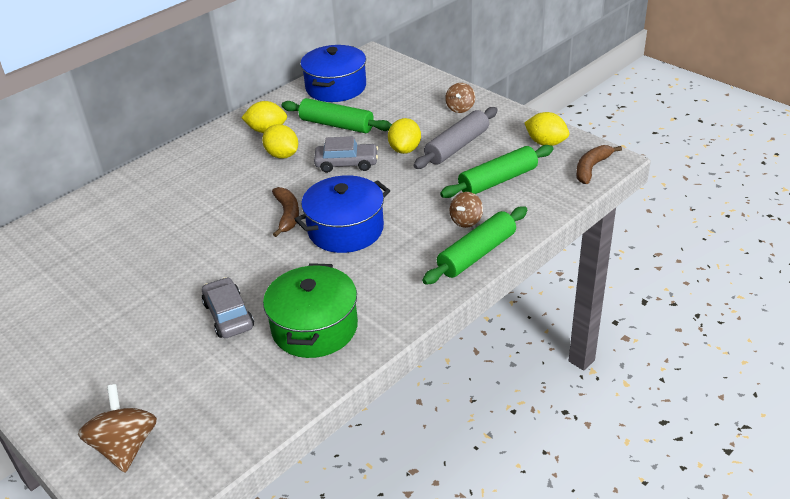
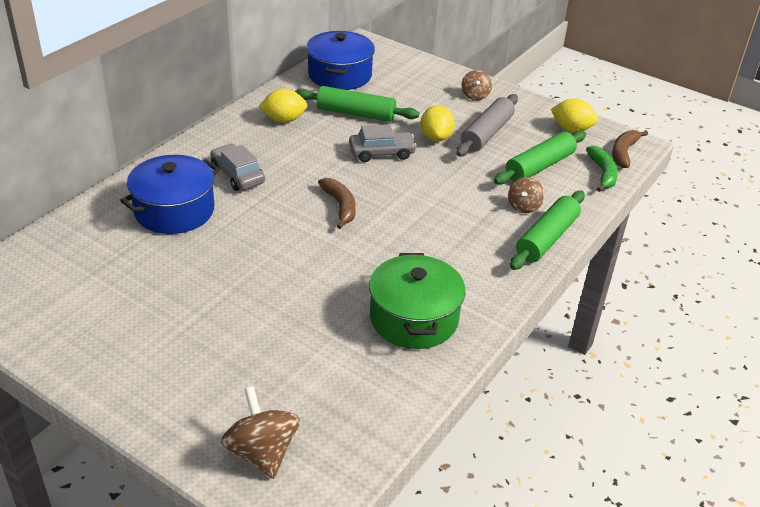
camera: 15 degrees left, 0 degrees up
(228, 315) = (319, 311): grey car -> grey car (237, 175)
(282, 155) = (310, 145): yellow lemon -> none
(345, 229) = (407, 219): blue pot -> blue pot (174, 210)
(561, 189) = (602, 173): none -> green banana

